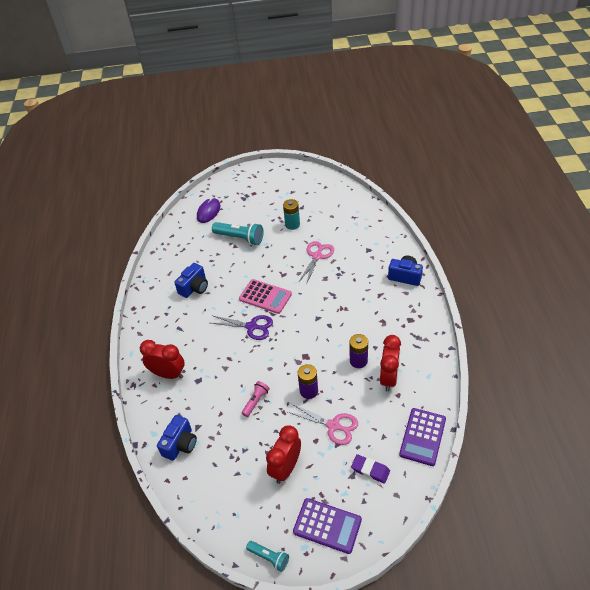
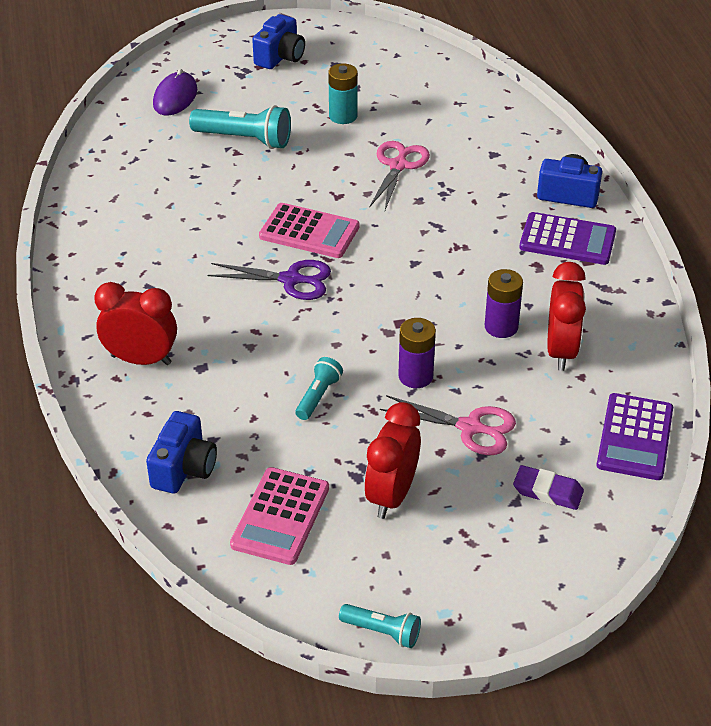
camera: 10 degrees left, 5 degrees down
(194, 288) = (168, 220): blue camera -> blue camera (280, 57)
(225, 478) = (280, 516): none -> pink calculator
(256, 401) = (318, 396): pink flashlight -> turquoise flashlight
(327, 526) = (482, 578): purple calculator -> purple calculator (567, 240)

